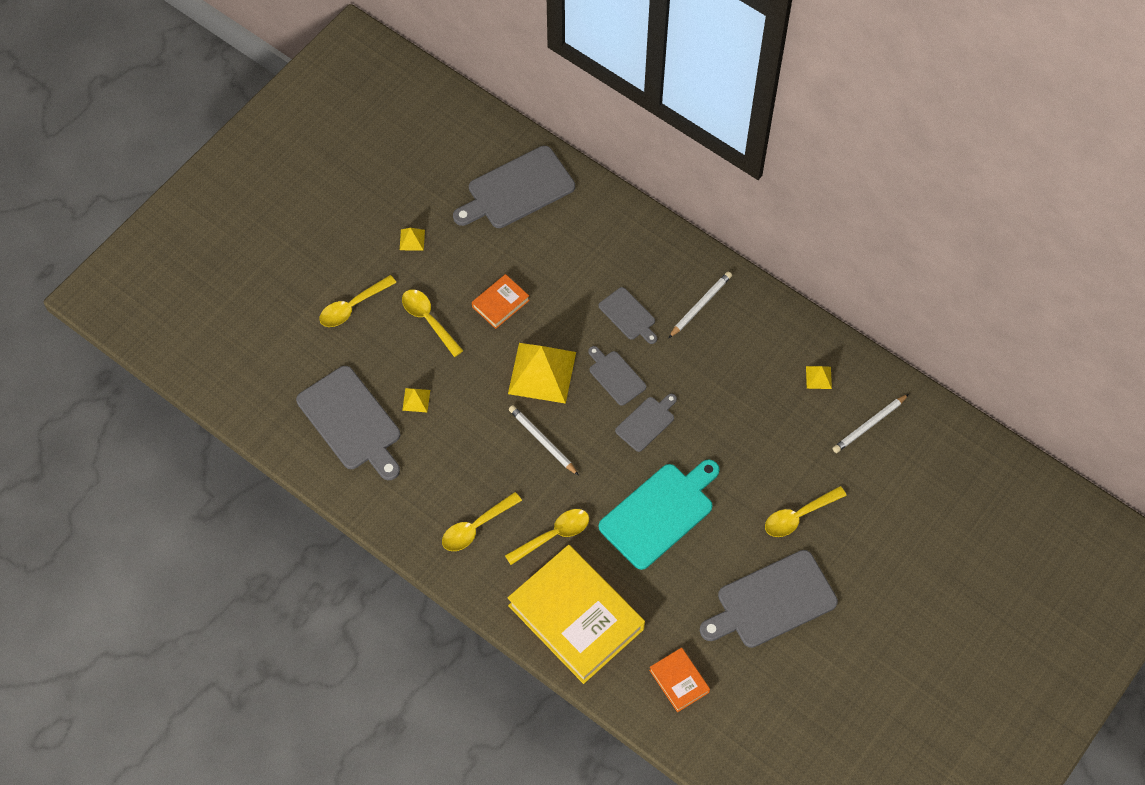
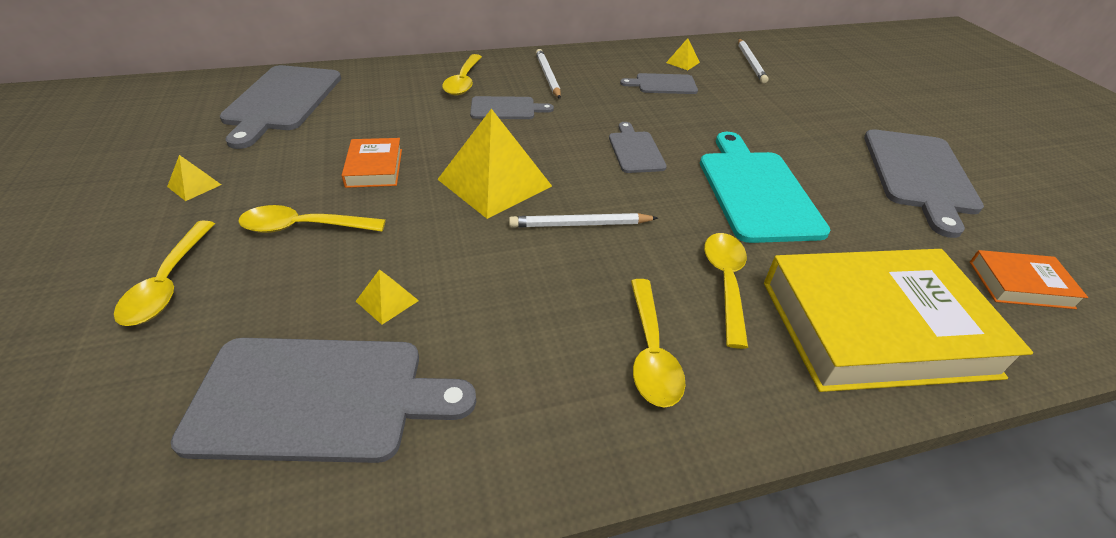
camera: 55 degrees left, 20 degrees down
(615, 376) = (560, 143): grey cutting board -> grey cutting board (663, 84)
(799, 516) = (821, 122): yellow spoon -> yellow spoon (463, 81)

